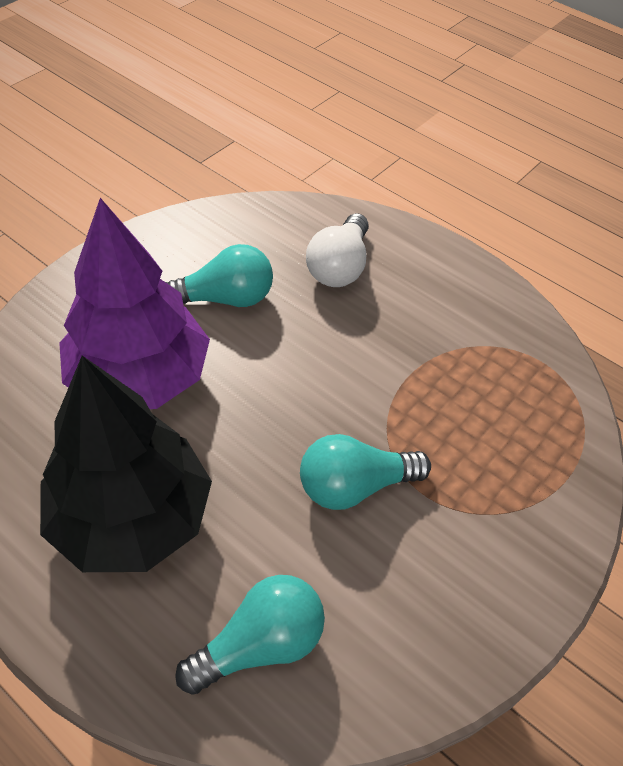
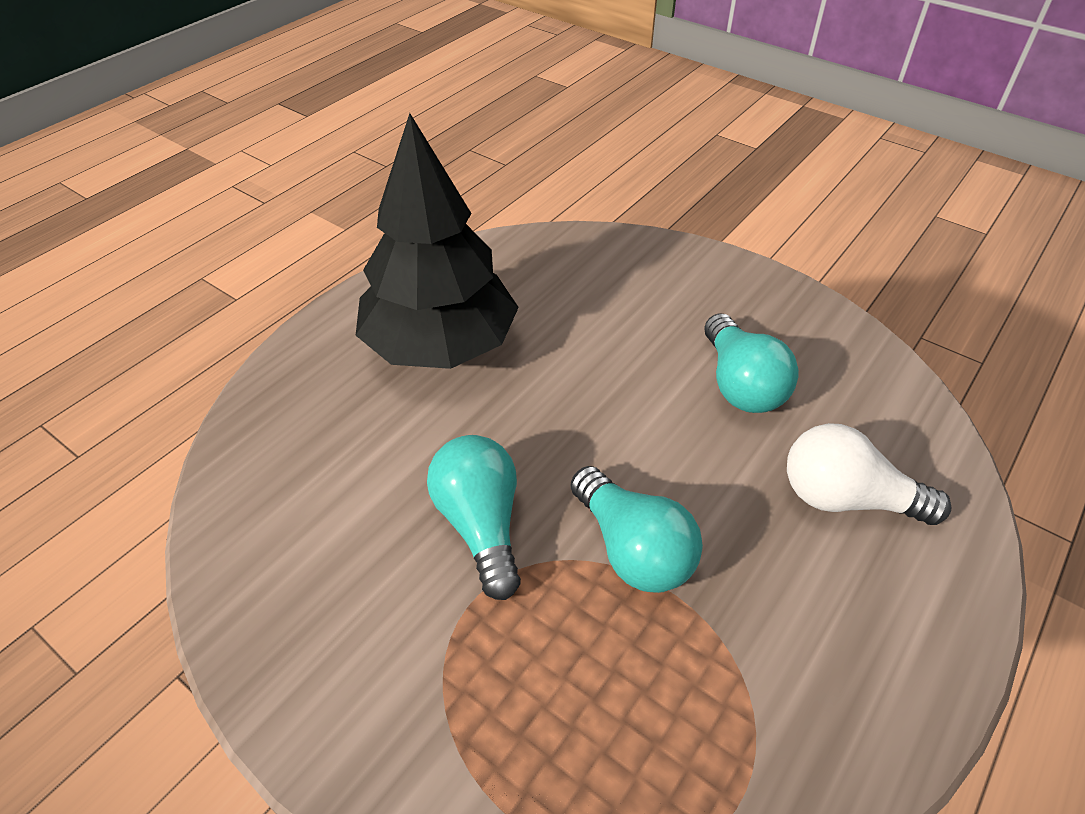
camera: 90 degrees right, 5 degrees down
(139, 377) = (606, 329): purple tree -> none
(260, 644) = (301, 450): turquoise light bulb -> turquoise light bulb (633, 549)

